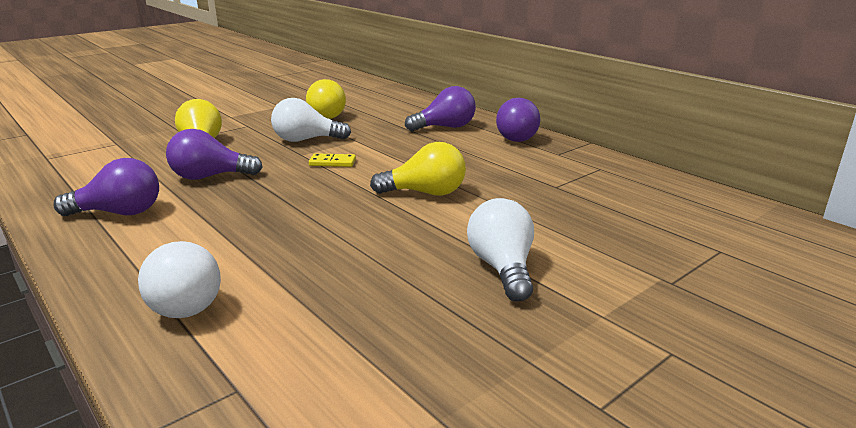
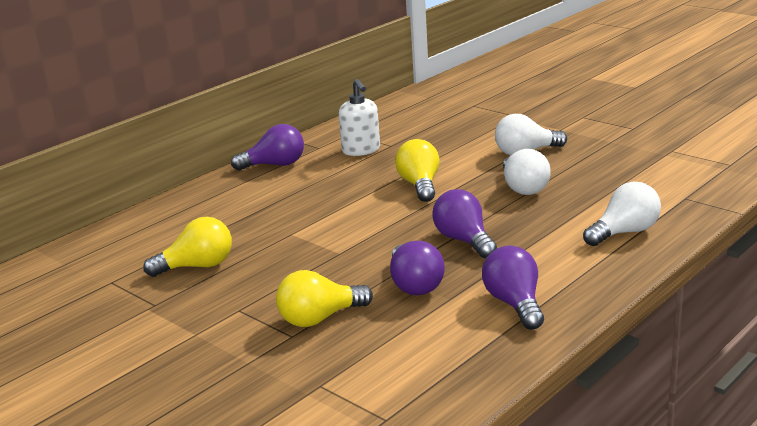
camera: 95 degrees left, 0 degrees up
(306, 140) = (294, 259): white light bulb -> white light bulb (523, 188)
(332, 162) = (360, 233): yellow domino -> none
(445, 127) = (246, 196): purple light bulb -> purple light bulb (464, 240)
(543, 171) = (361, 150): none -> white soap dispenser

